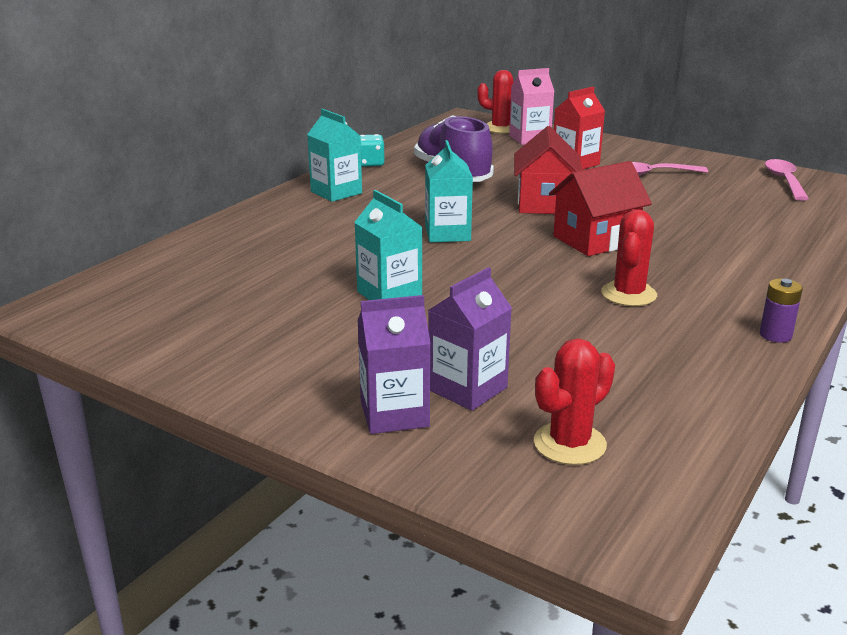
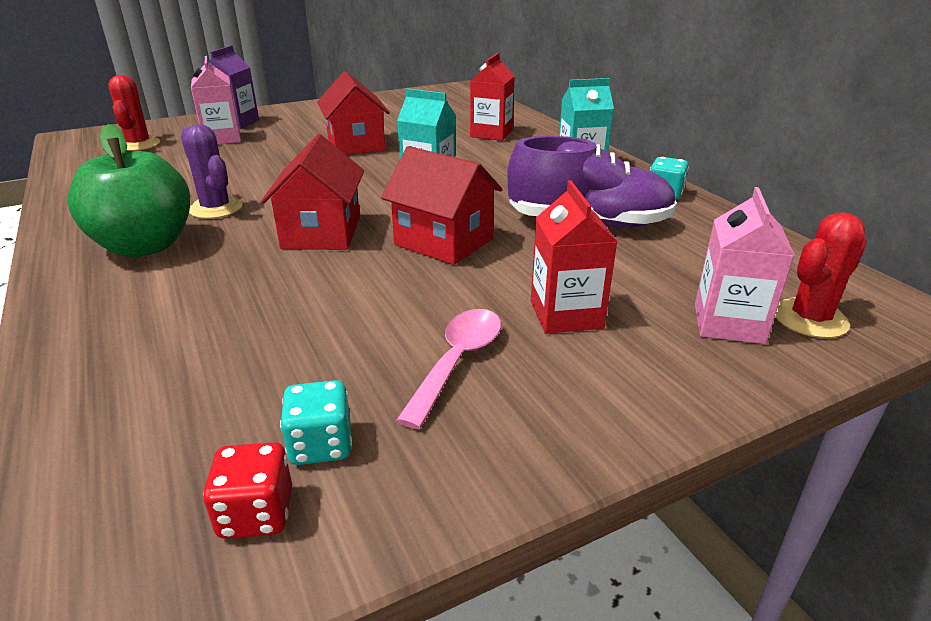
camera: 120 degrees right, 5 degrees up
(276, 240) = (491, 134): none -> red carton
(389, 294) = (356, 145): turquoise carton -> red house
(467, 389) = (222, 138): purple carton -> pink carton
(628, 294) = (216, 208): red cactus -> purple cactus
(720, 290) = (145, 246): none -> green apple
(742, 182) = (321, 445): none -> turquoise dice
(775, 335) = (61, 234): purple battery -> none
(784, 181) = (256, 514): pink spoon -> red dice

